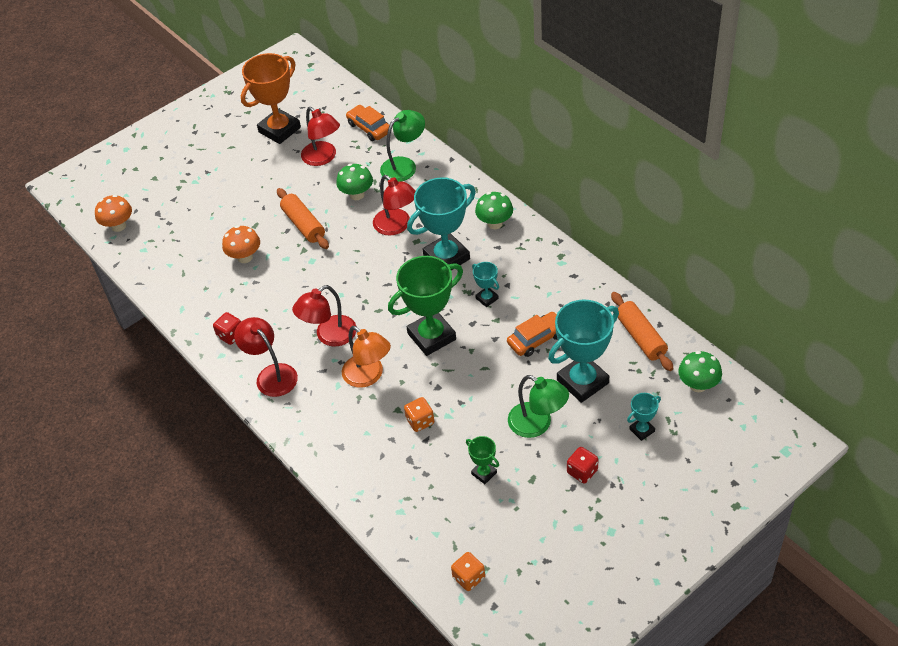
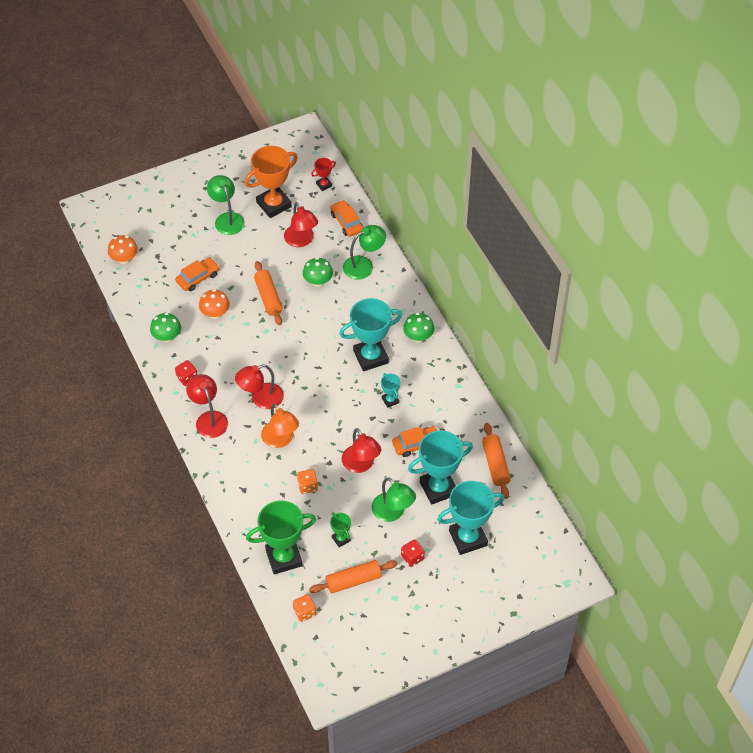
camera: 10 degrees right, 5 degrees up
(212, 224) = (198, 278): none -> orange car
(229, 156) = (227, 219): none -> green lamp
(331, 98) = (324, 185): none -> red trophy
(397, 226) = (341, 319): red lamp -> red lamp (361, 465)
(431, 336) = (338, 420): green trophy -> green trophy (284, 557)
(518, 520) = (353, 581): none -> orange rolling pin
(642, 430) = (468, 538): turquoise trophy -> turquoise trophy, size x2.13
(698, 385) = (523, 514): green mushroom -> green mushroom (167, 337)

